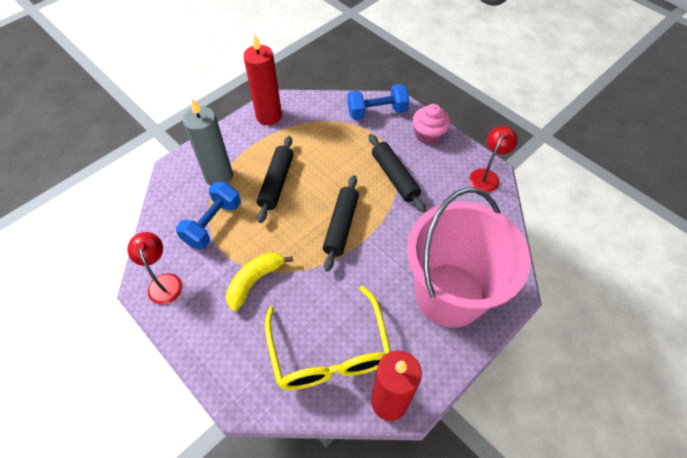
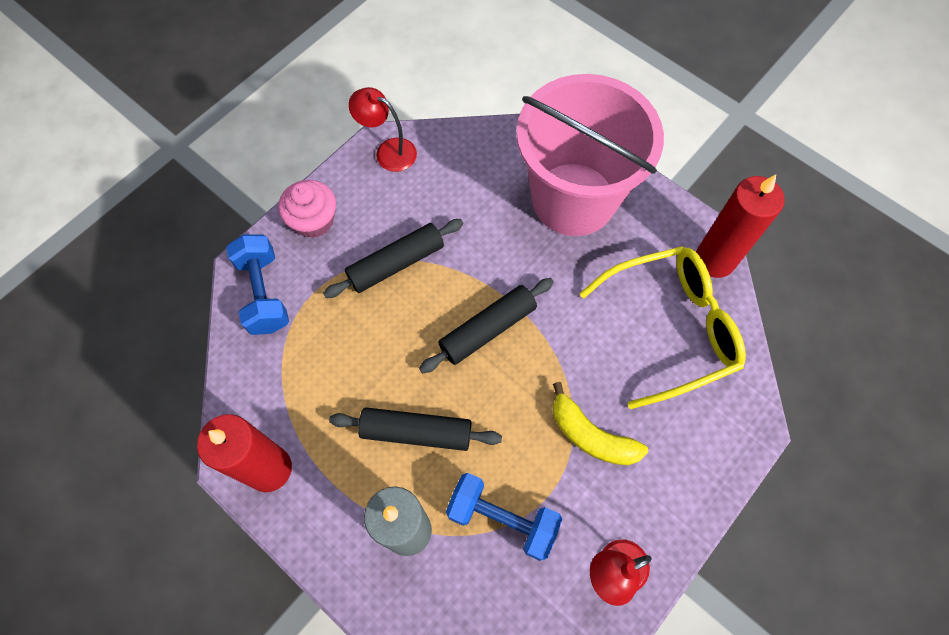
camera: 95 degrees left, 10 degrees up
(341, 226) = (487, 329): black rolling pin -> black rolling pin turned 45 degrees counterclockwise

